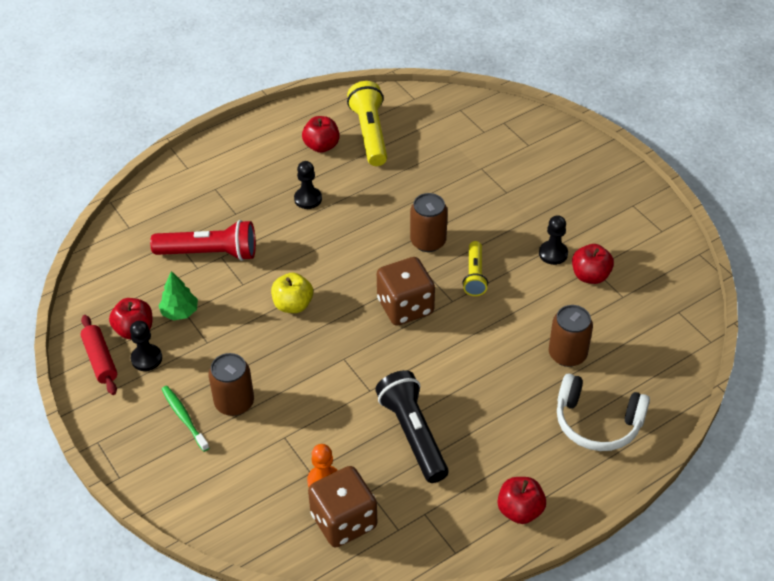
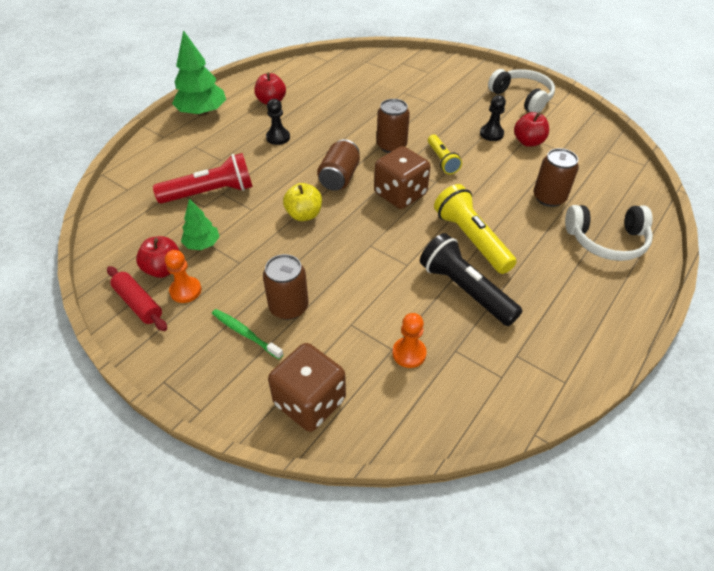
camera: 20 degrees left, 0 degrees up
(146, 358) = (185, 291): black pawn -> orange pawn
(240, 144) = (202, 112): none -> green tree
(344, 521) = (447, 384): brown dice -> brown dice (310, 402)
(350, 269) = (339, 178): none -> brown can
(370, 134) = (305, 87): yellow flashlight -> yellow flashlight (471, 239)
(520, 510) = (595, 327): red apple -> none
(622, 211) = (522, 98): none -> white headphones

